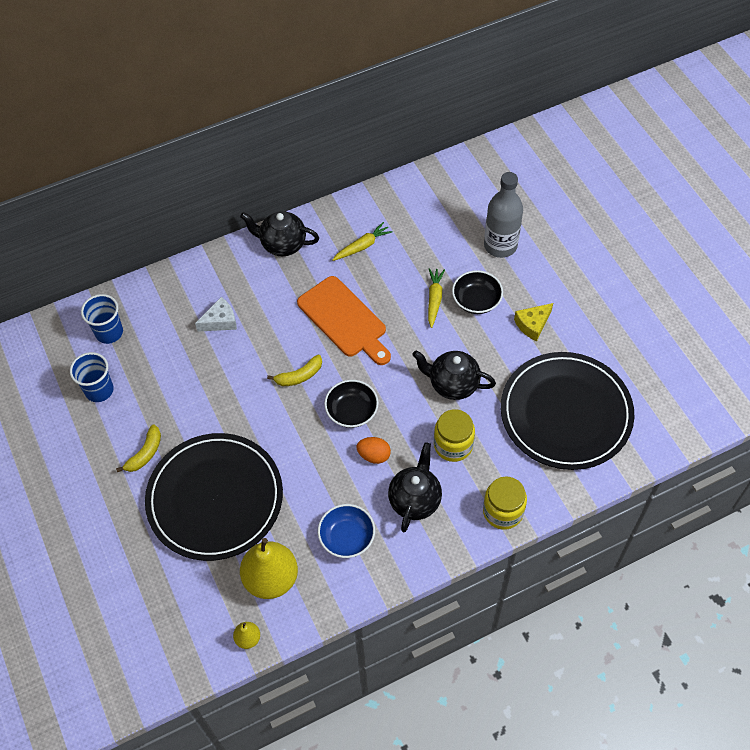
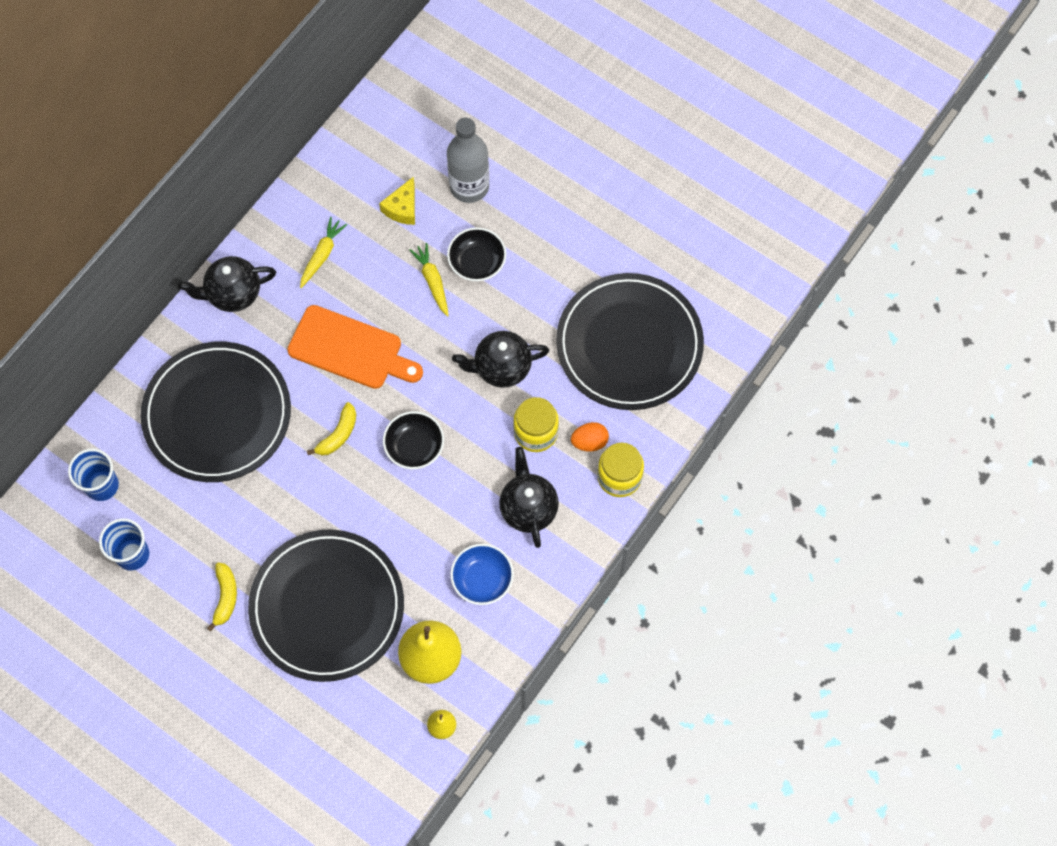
camera: 30 degrees left, 10 degrees up
(220, 321) = (217, 414): white cheese -> black plate
(374, 455) = (462, 482): orange egg -> orange egg (589, 442)
(533, 324) = (548, 262): yellow cheese -> yellow cheese (402, 208)

